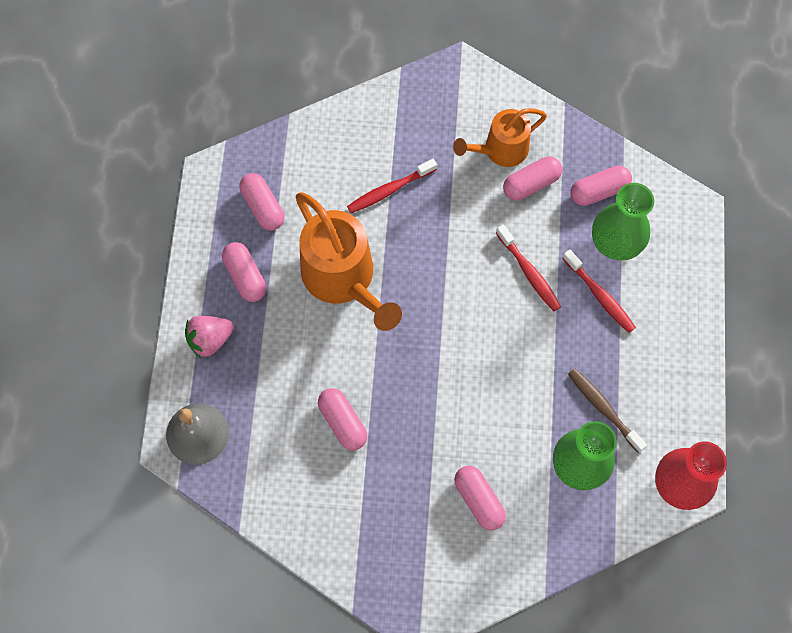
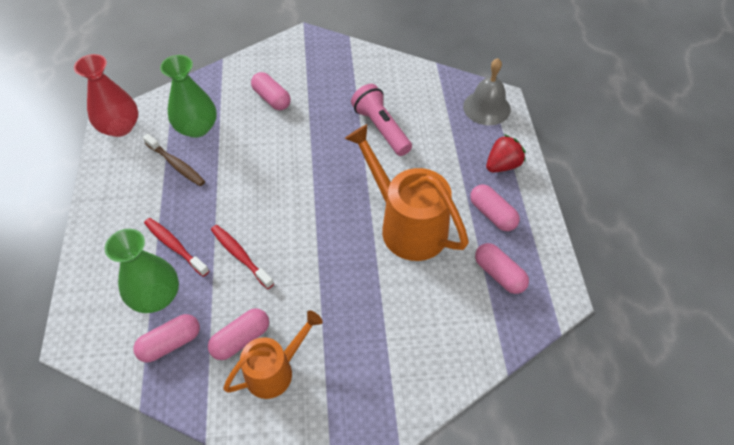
camera: 170 degrees right, 15 degrees down
(210, 340) = (502, 165): pink strawberry -> red strawberry
(342, 422) = (381, 128): pink capsule -> pink flashlight
(389, 190) = (383, 309): red toothbrush -> none

